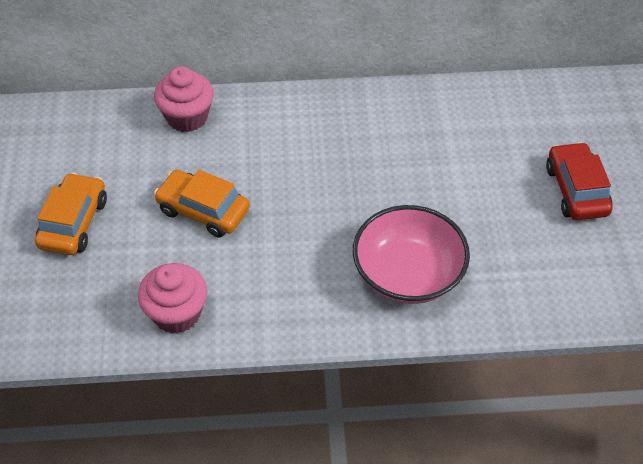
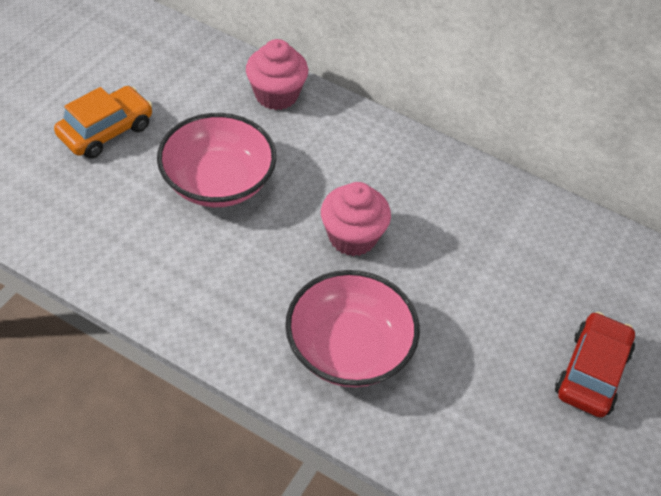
camera: 30 degrees right, 0 degrees up
(177, 313) = (117, 256): pink cupcake -> pink cupcake (352, 237)
(203, 210) = (218, 182): orange car -> pink bowl

